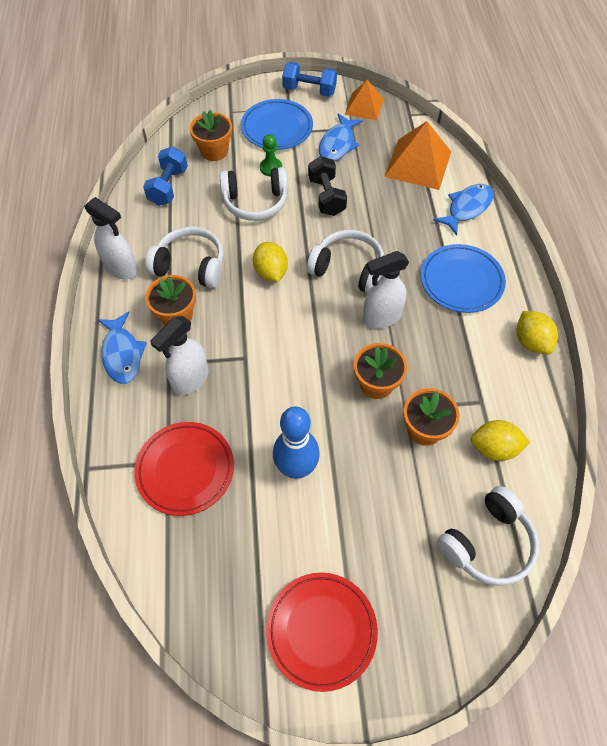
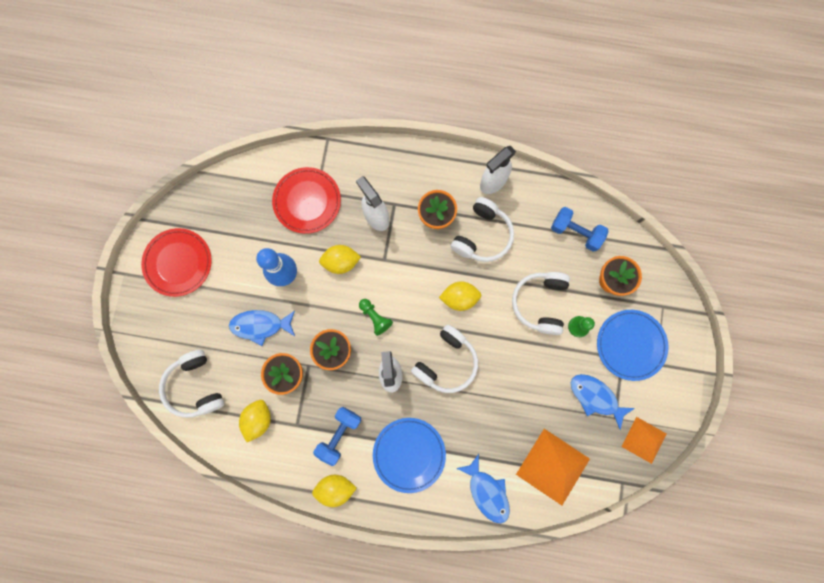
camera: 105 degrees right, 20 degrees up
(122, 354) = (411, 172): blue fish -> blue fish (260, 325)
(260, 405) = (341, 262): none -> yellow lemon
(309, 90) = (678, 391): blue dumbbell -> blue dumbbell (339, 434)
(320, 350) = (375, 317): none -> green pawn
(326, 196) = (531, 367): black dumbbell -> none

